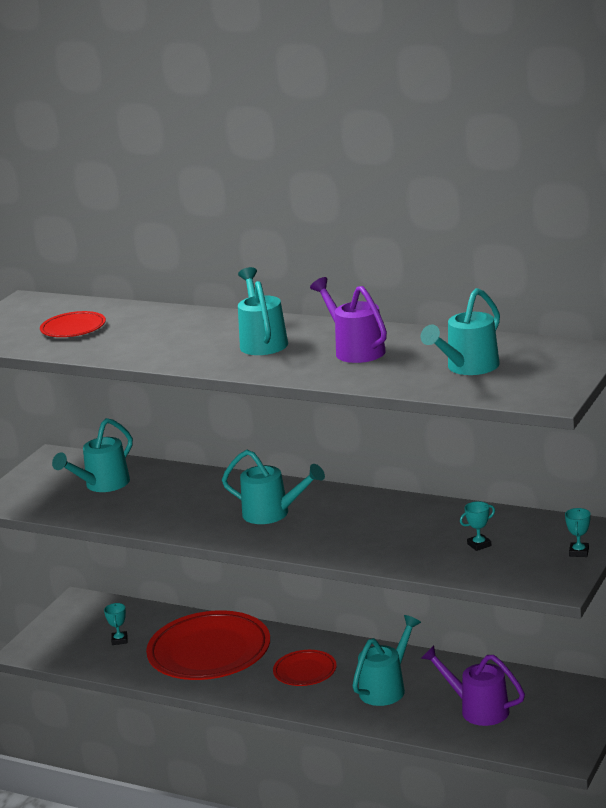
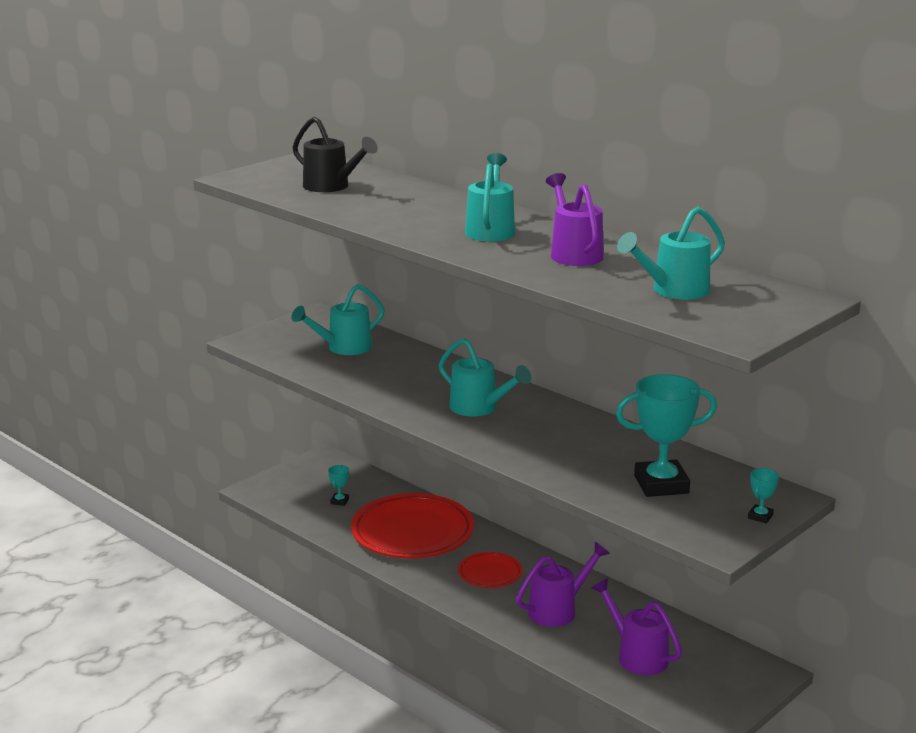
camera: 15 degrees right, 0 degrees up
(73, 328) = (331, 187): red plate -> black watering can
(386, 688) = (558, 610): turquoise watering can -> purple watering can
(479, 545) = (661, 484): turquoise trophy -> turquoise trophy, size x2.34

